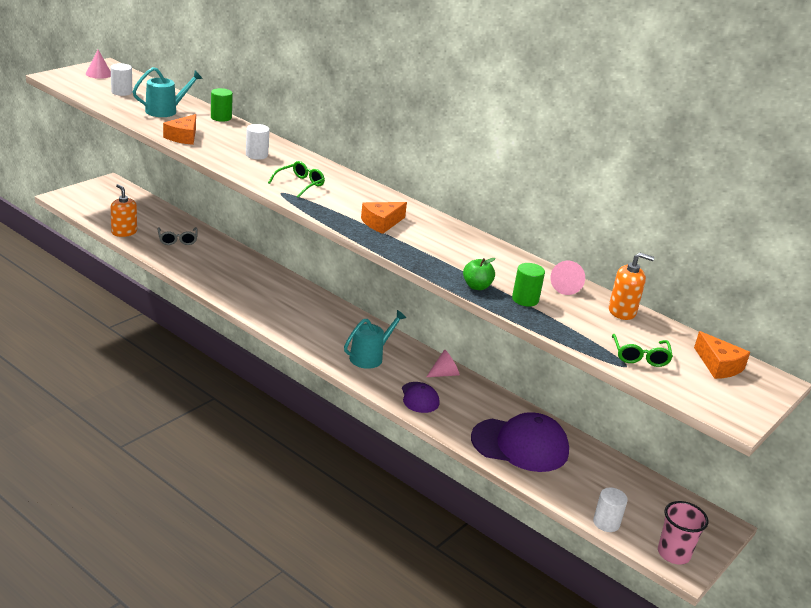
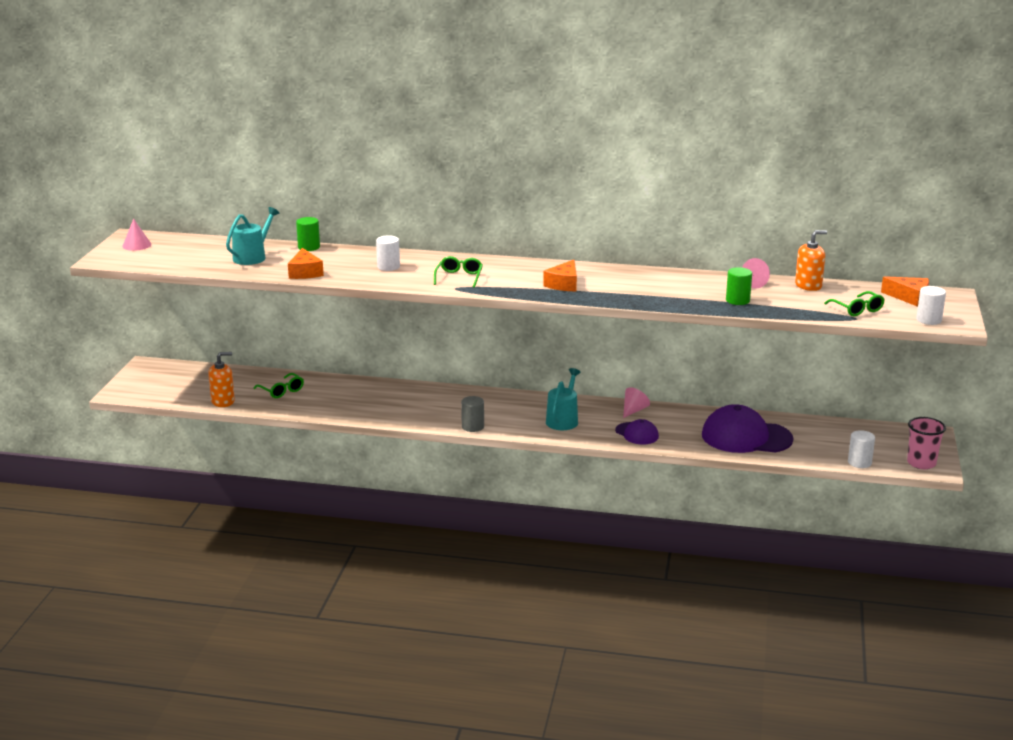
camera: 25 degrees left, 5 degrees down
(121, 92) = (186, 254): white cylinder -> white cylinder (928, 320)
(124, 232) = (223, 401): orange soap dispenser -> orange soap dispenser turned 135 degrees clockwise
(177, 240) = (281, 391): grey glasses -> green glasses
(285, 331) = (473, 427): none -> grey cylinder
(476, 286) = (694, 303): green apple -> none
(520, 445) = (746, 437): purple cap -> purple cap turned 150 degrees counterclockwise

